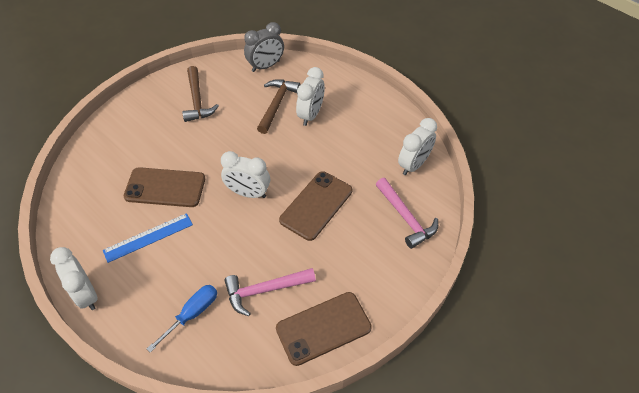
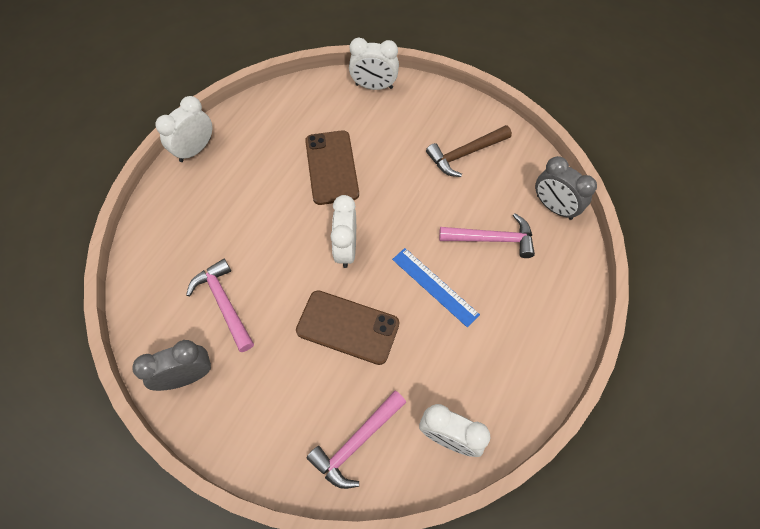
camera: 75 degrees right, 10 degrees up
(148, 237) = (266, 175): blue ruler -> blue ruler (434, 286)
(192, 314) = (186, 244): blue screwdriver -> none
(277, 104) = (492, 239): brown hammer -> pink hammer
(311, 115) = (490, 283): white clock -> white clock (374, 86)
(323, 328) = (187, 376): brown phone -> grey clock

